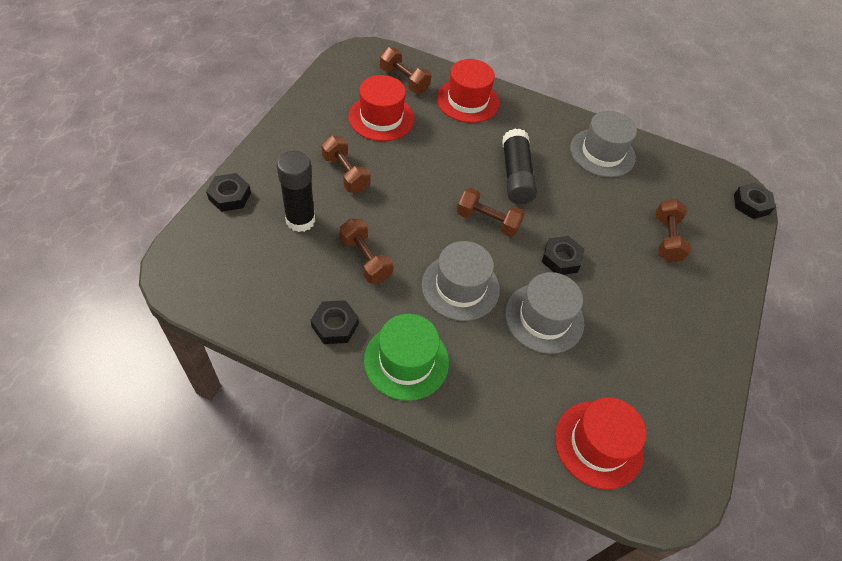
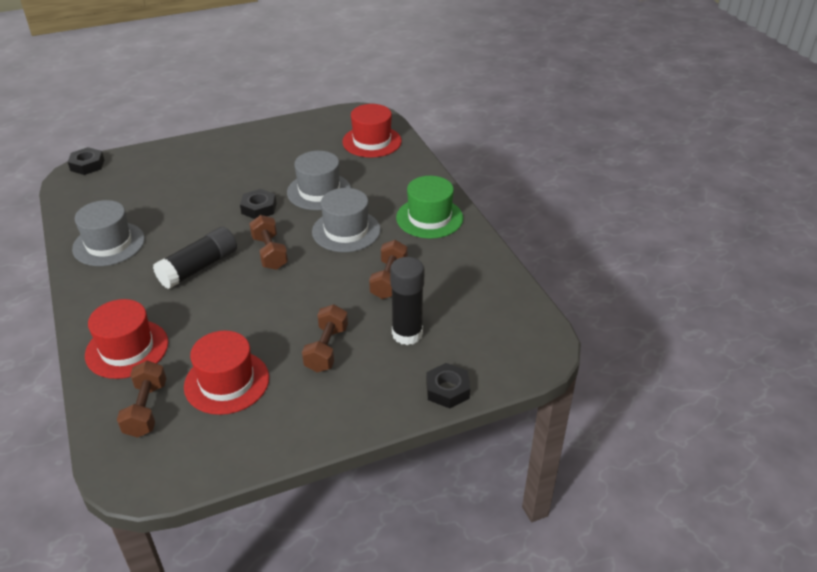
camera: 130 degrees left, 15 degrees down
(335, 325) = (454, 256): black nut -> none
(666, 239) = (176, 181): brown dumbbell -> none

